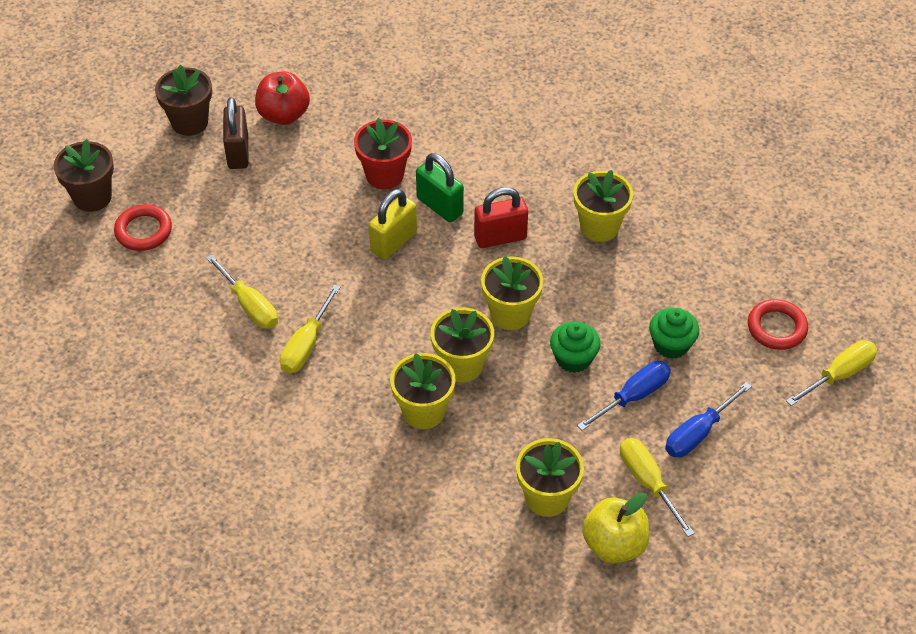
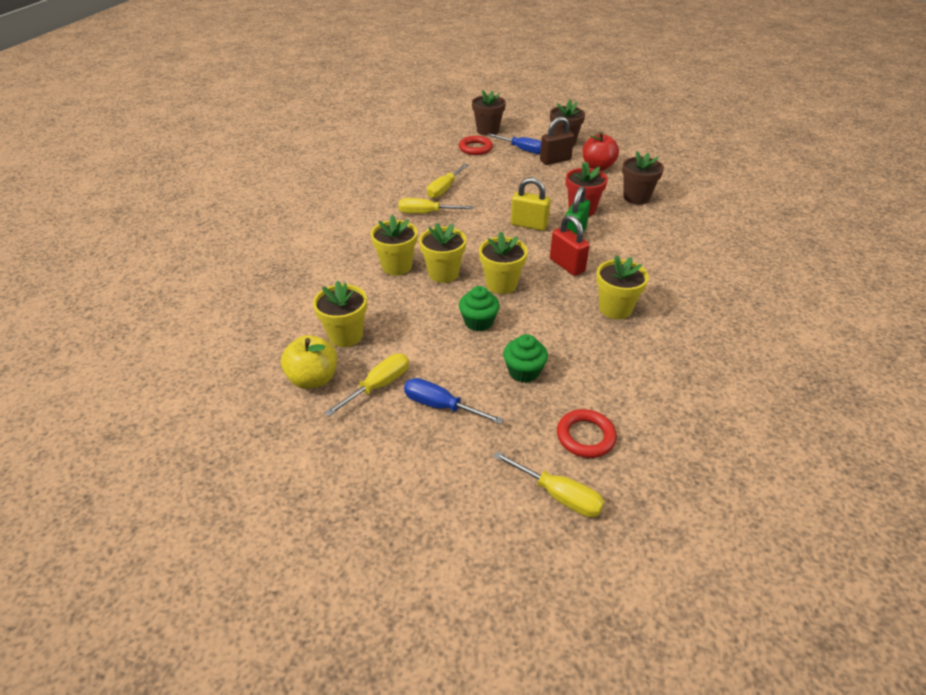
camera: 70 degrees right, 10 degrees down
(384, 110) = (636, 197): none -> brown flower pot
(633, 397) = (459, 360): blue screwdriver -> blue screwdriver (522, 150)

